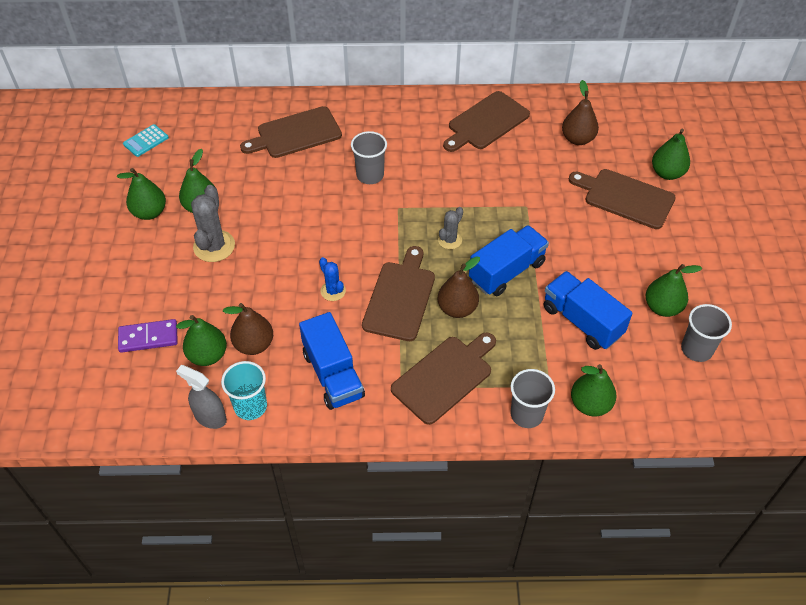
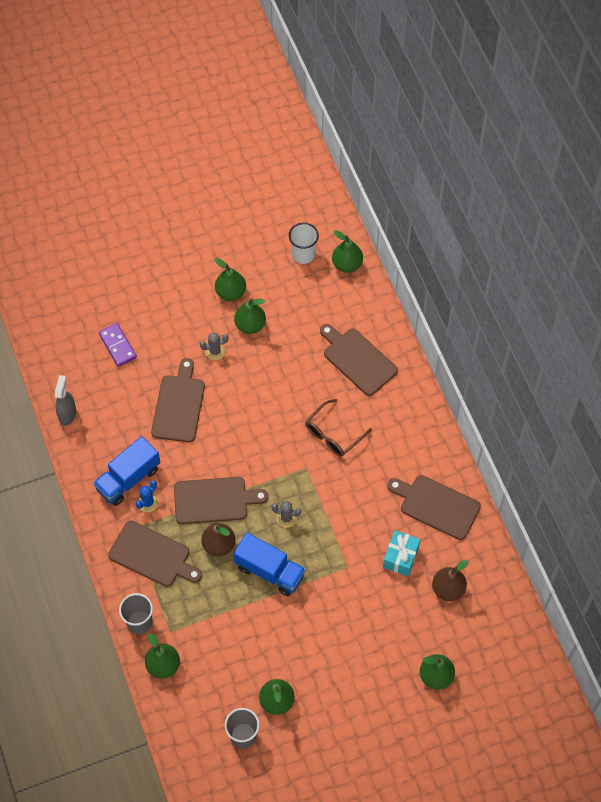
camera: 70 degrees right, 10 degrees up
(146, 141) = (303, 254): turquoise calculator -> white cup
(207, 355) = (116, 390): green pear -> green pear (347, 264)
(214, 246) = (215, 351): grey cactus -> grey cactus, size x0.59
(250, 406) = (84, 435): turquoise cup -> none
(254, 344) = (136, 416): brown pear -> none
(333, 291) = (203, 450): blue cactus -> blue cactus (148, 503)
(370, 175) = (333, 434): grey cup -> brown glasses
(531, 163) = (400, 557): none -> turquoise gift
(582, 321) = (240, 641): blue truck -> none
(625, 198) = (390, 646): brown cutting board -> brown cutting board (179, 405)

